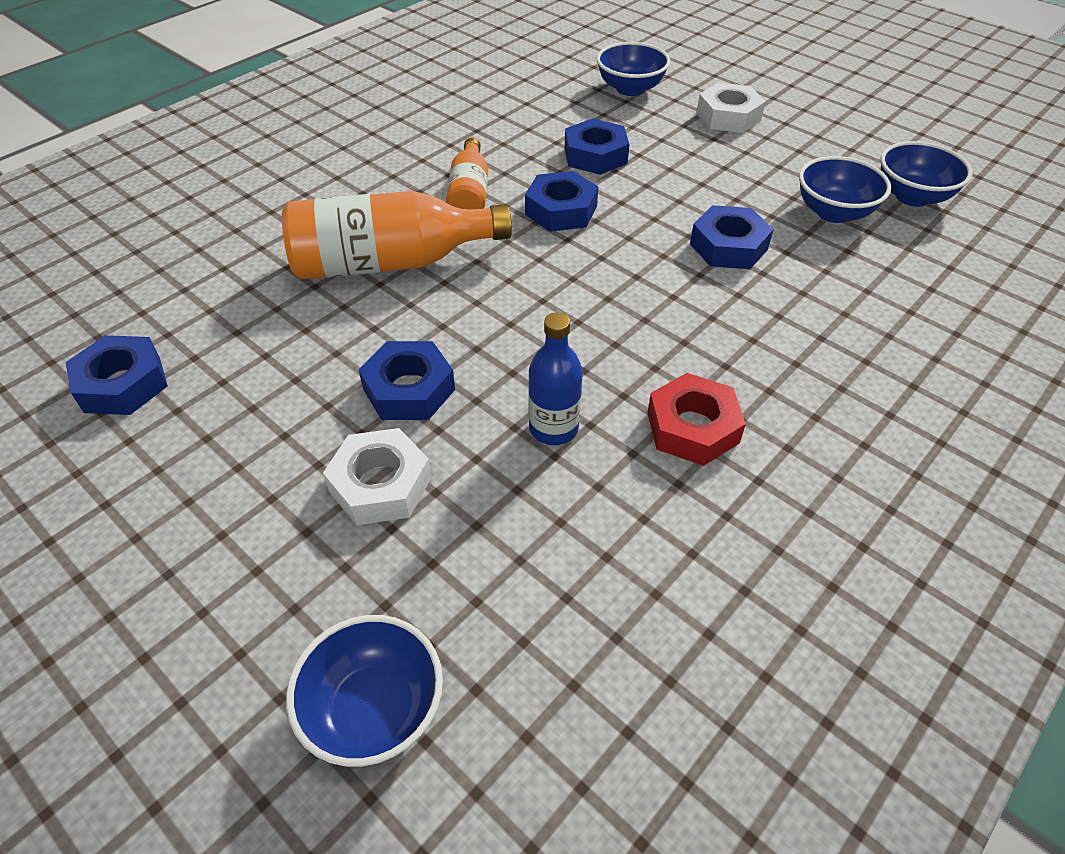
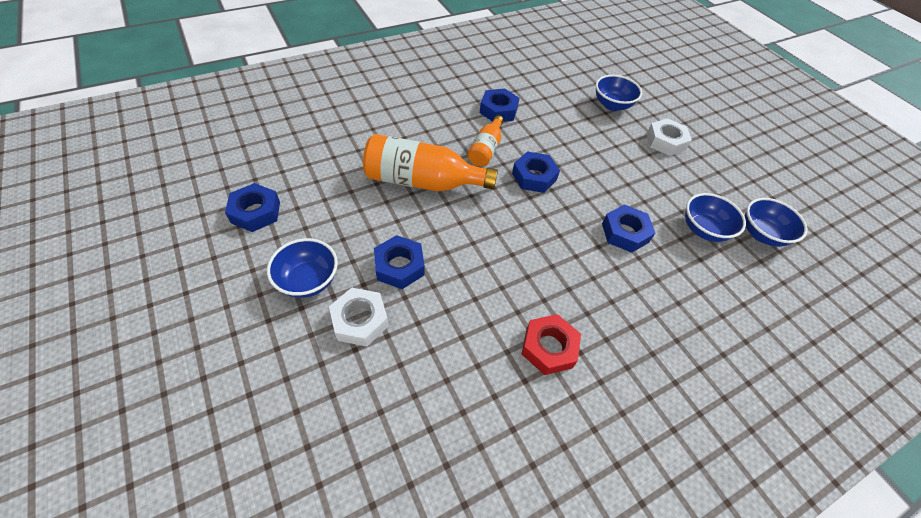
camera: 15 degrees right, 5 degrees up
(374, 710) = (301, 455): blue bowl -> blue bowl (308, 280)
(553, 428) = (468, 319): blue bottle -> none
(595, 155) = (570, 145): blue nut -> blue nut (498, 110)

